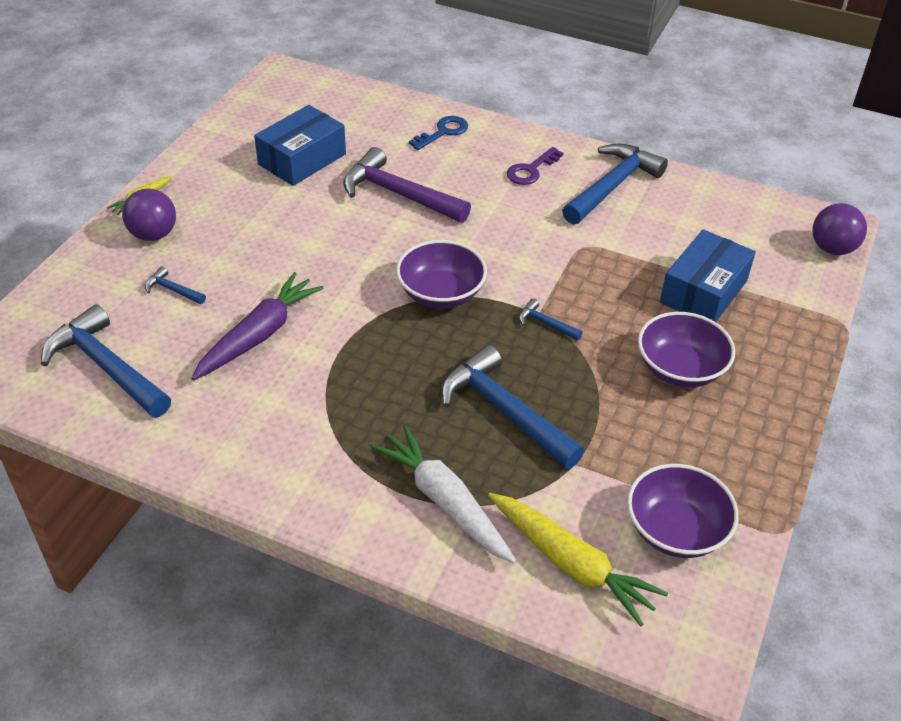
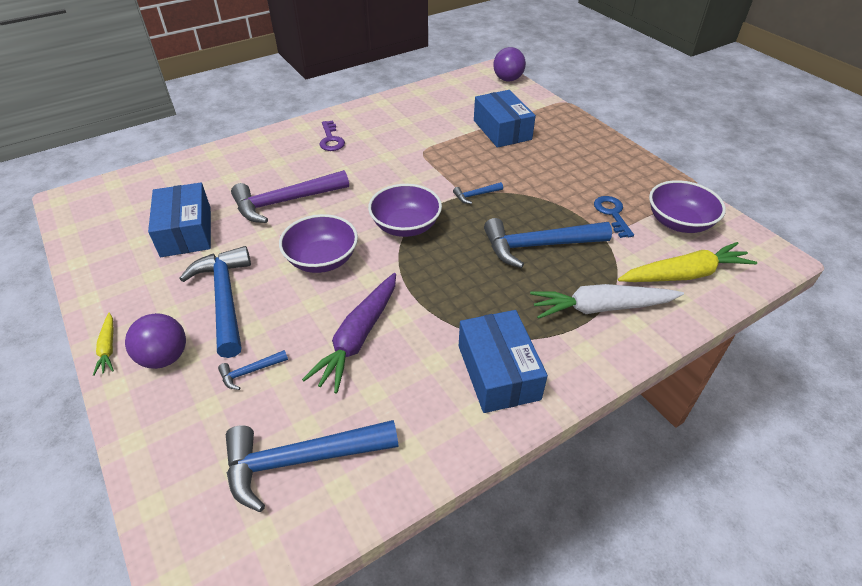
camera: 55 degrees left, 0 degrees up
(259, 335) = (358, 337): purple carrot -> purple carrot turned 135 degrees counterclockwise
(288, 452) = (498, 372): none -> blue box
(443, 132) = (247, 156): blue key -> blue key (612, 214)
(612, 186) = (382, 119): blue hammer -> blue hammer (225, 299)
(680, 369) = (556, 165): purple bowl -> purple bowl (322, 259)

